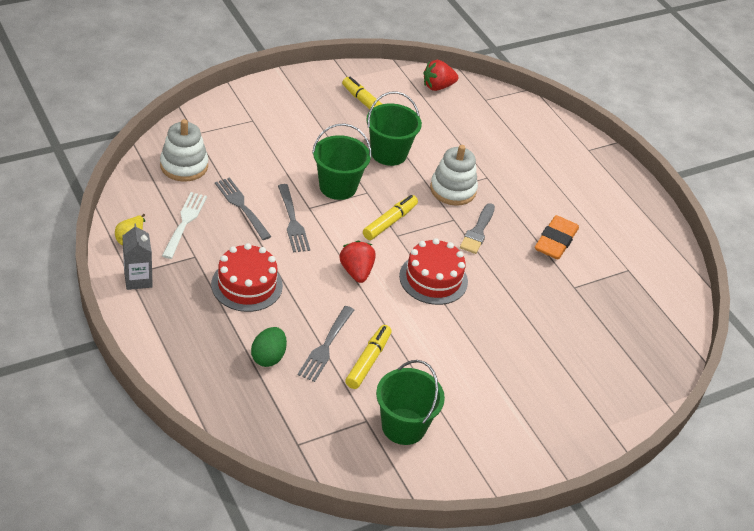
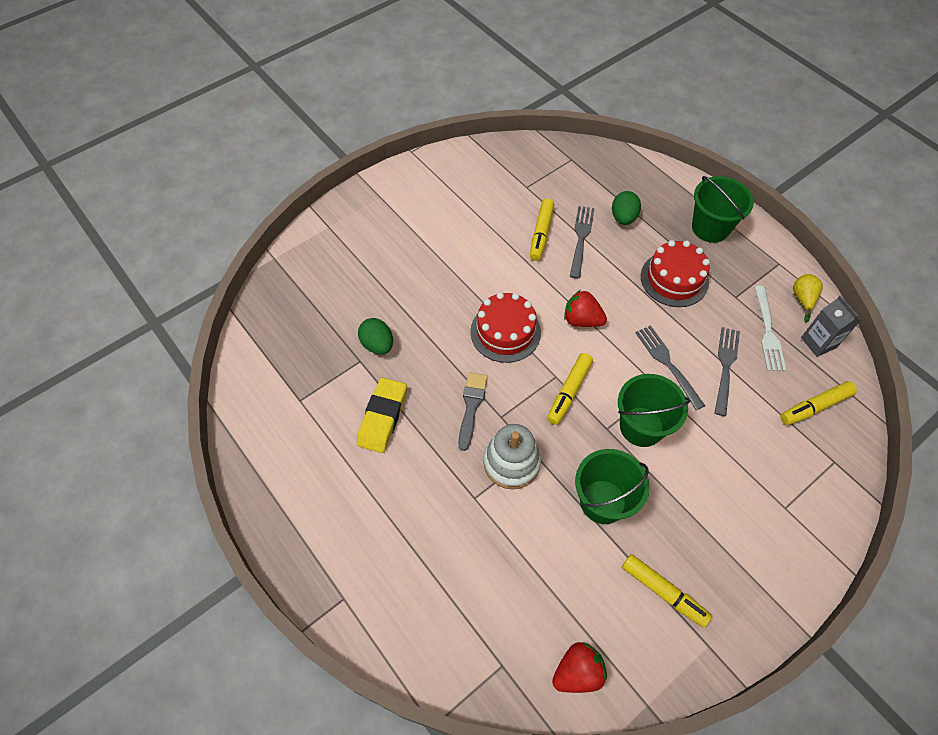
camera: 175 degrees right, 15 degrees up
(138, 279) = (768, 260): grey carton -> grey carton (818, 342)
(184, 166) = (815, 407): white stacking toy -> yellow marker
(242, 207) = (725, 368): grey fork -> grey fork turned 120 degrees counterclockwise
(356, 272) = (582, 320): red strawberry -> red strawberry turned 135 degrees clockwise
(403, 426) = (496, 188): green bucket -> green bucket (710, 228)
(555, 241) = (382, 417): orange eraser -> yellow eraser
(557, 296) = (377, 345): none -> green egg

